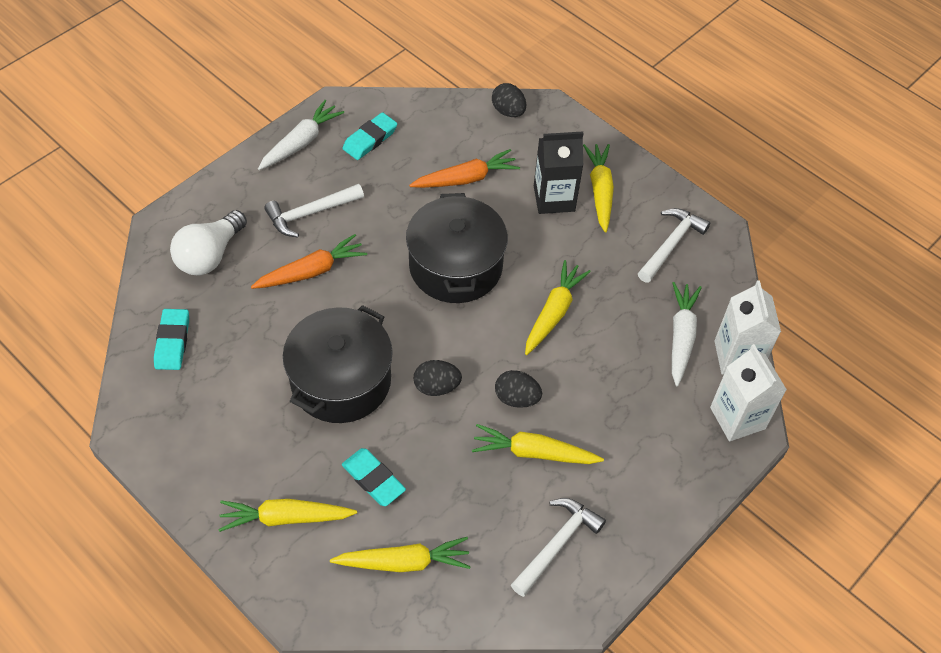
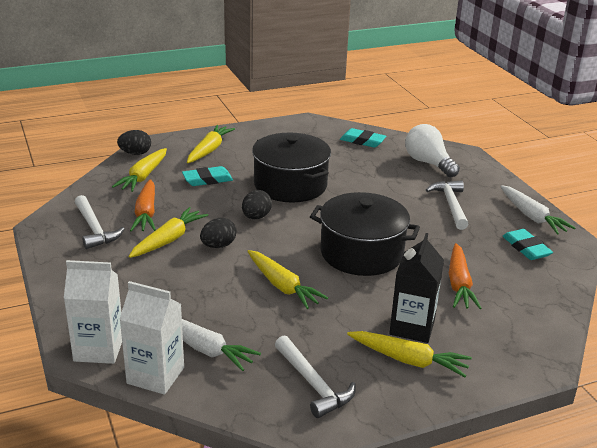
camera: 115 degrees right, 25 degrees down
(311, 271) = (393, 194): orange carrot -> orange carrot (146, 213)
(508, 111) = (544, 335): black egg -> black egg (135, 153)

